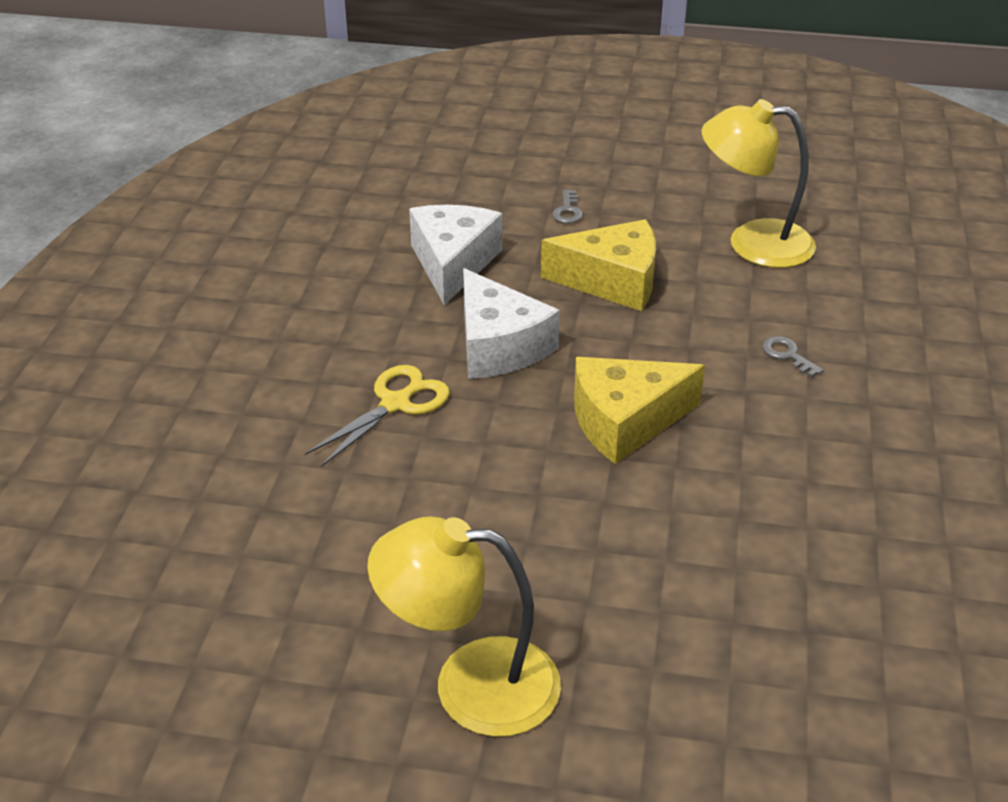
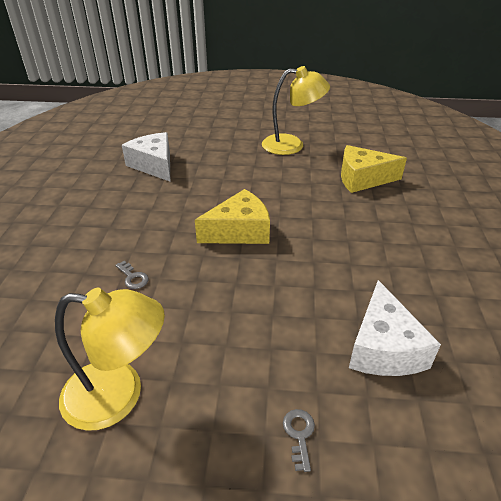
camera: 175 degrees right, 0 degrees up
(395, 404) = (368, 233): yellow scissors -> none
(498, 346) = (322, 273): white cheese -> white cheese (154, 165)
(612, 281) = (249, 336): yellow cheese -> yellow cheese (362, 179)

